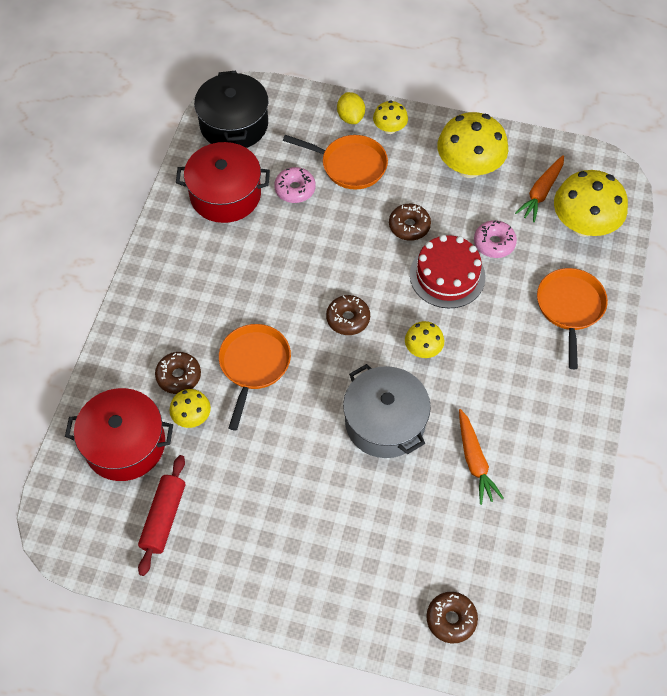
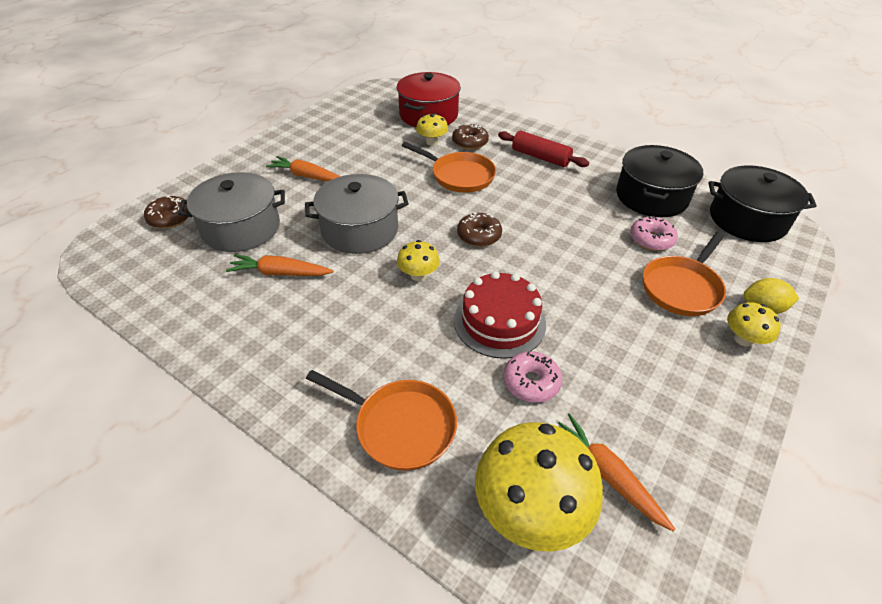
camera: 110 degrees right, 15 degrees down
(164, 518) = (364, 119): red rolling pin -> red rolling pin (540, 157)
(225, 195) = (651, 197): red pot -> black pot
(317, 520) = (307, 176): none -> orange carrot
(409, 226) = (580, 311): brown donut -> none
(433, 535) = (241, 228): none -> grey pot
(469, 167) = (668, 401): yellow mushroom -> none

